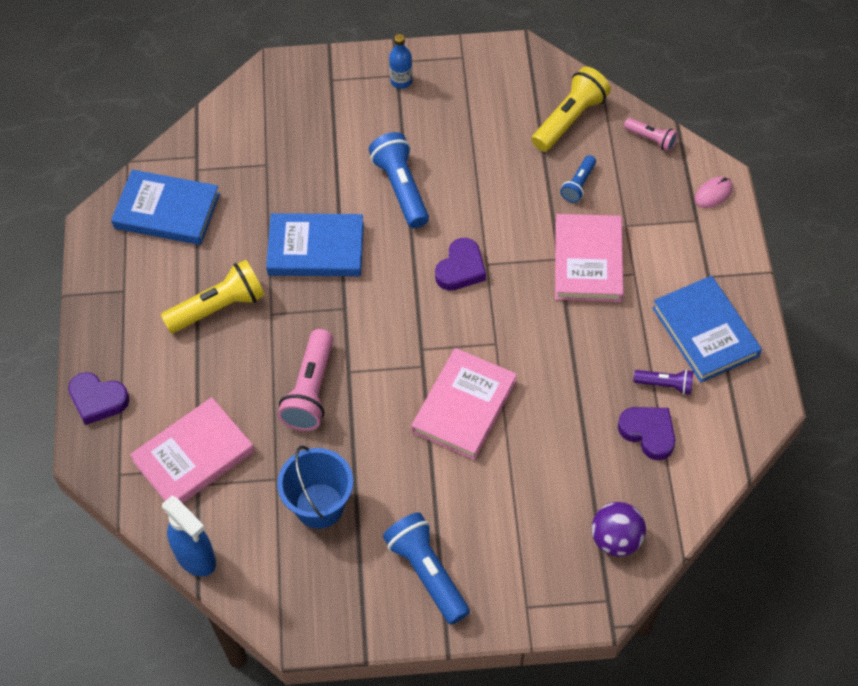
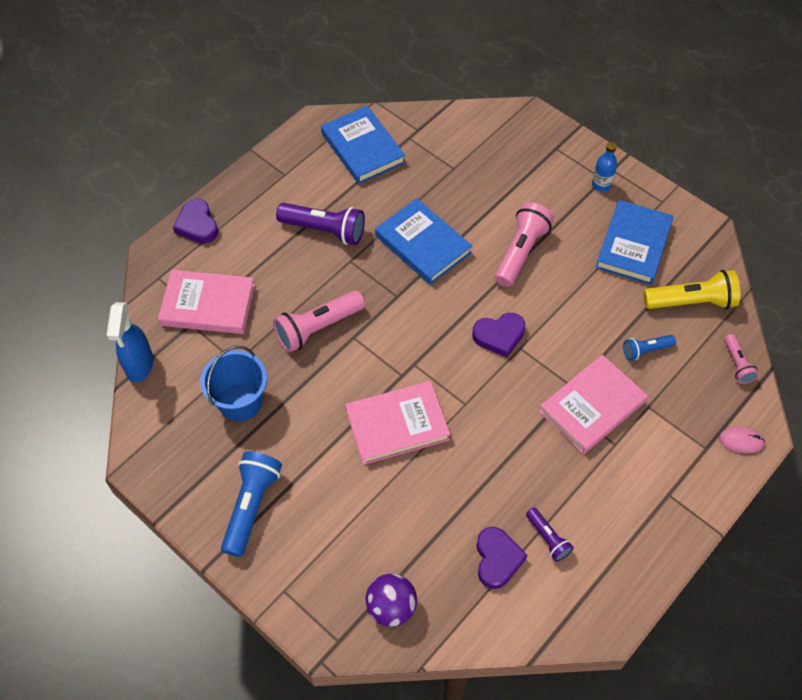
camera: 45 degrees right, 0 degrees up
(219, 307) = (325, 230): yellow flashlight -> purple flashlight
(401, 188) = (521, 252): blue flashlight -> pink flashlight
(705, 332) = (620, 530): blue book -> blue book (633, 245)

